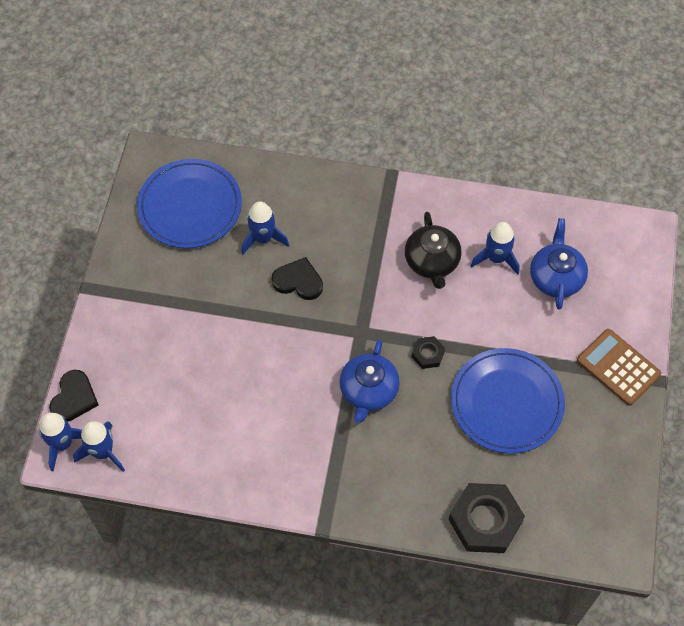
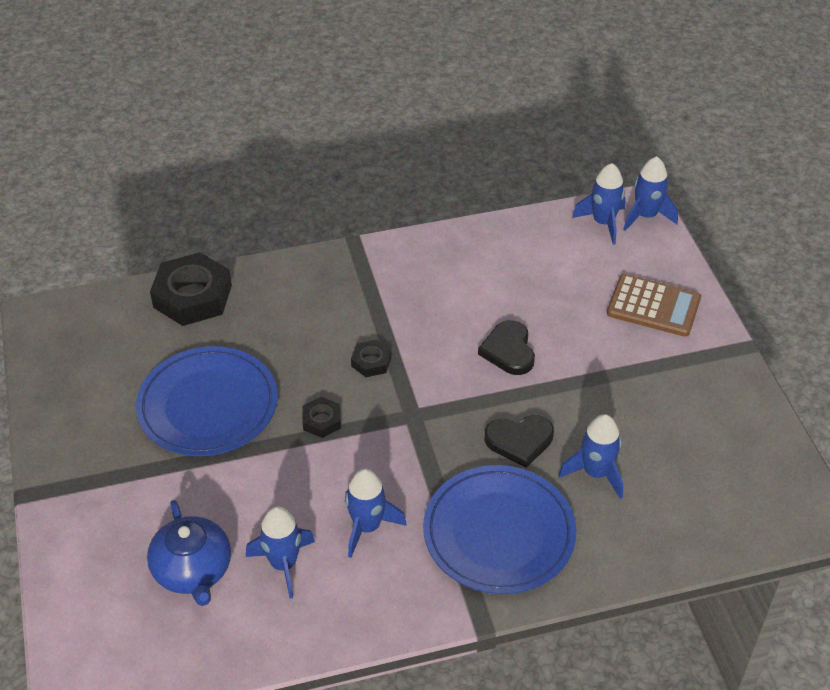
camera: 155 degrees right, 15 degrees down
(74, 398) = (669, 251): black heart -> black heart (508, 350)
(190, 206) = (712, 475): blue plate -> blue plate (499, 533)
(368, 391) = (371, 362): blue teapot -> black nut
(432, 262) = (367, 527): black teapot -> blue rocket
(618, 367) = (80, 490): brown calculator -> brown calculator (653, 306)

